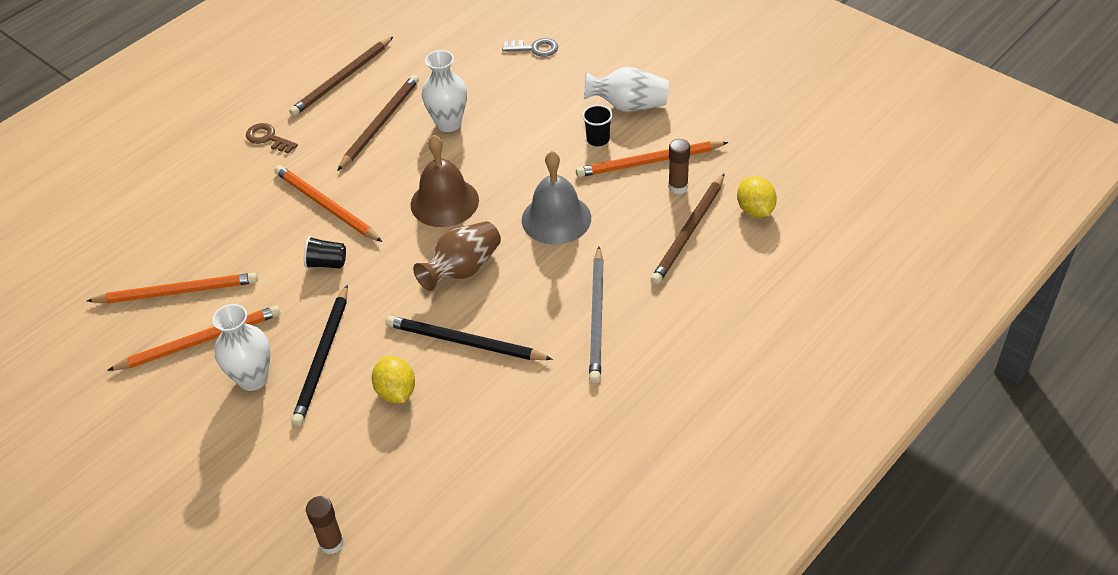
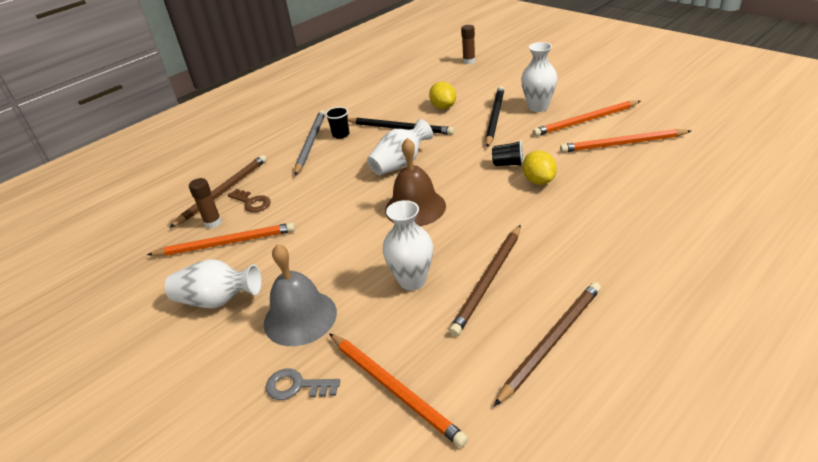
camera: 175 degrees left, 10 degrees down
(268, 138) = (612, 264): brown key -> brown key (252, 202)
(326, 206) = (523, 202): orange pencil -> orange pencil (394, 389)
(462, 269) = (400, 164): brown vase -> white vase
(556, 219) = (322, 198): grey bell -> grey bell (300, 317)
(598, 139) = (263, 264): black cup -> black cup (341, 135)
(755, 210) = (164, 207): yellow lemon -> yellow lemon (538, 181)

